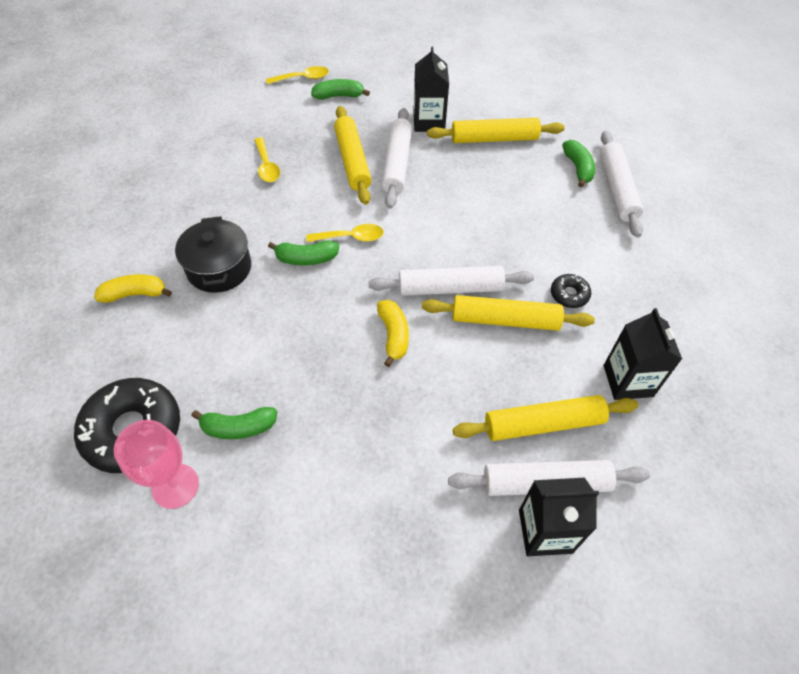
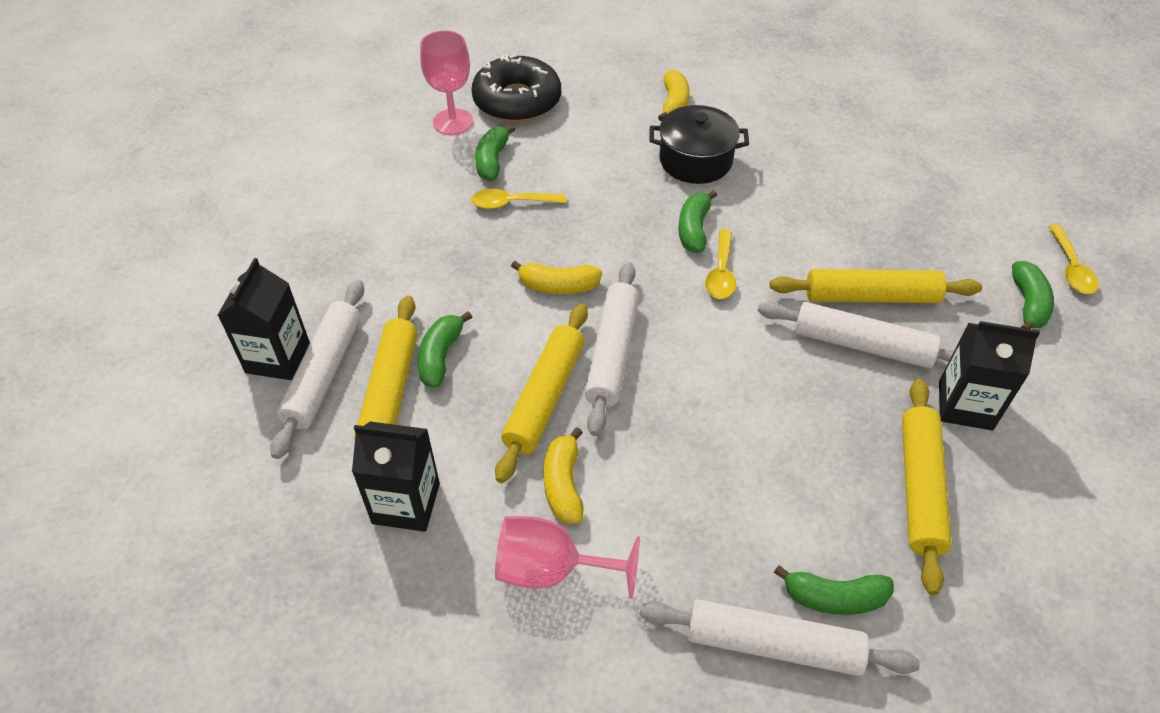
camera: 105 degrees right, 5 degrees down
(267, 166) = (864, 212): yellow spoon -> yellow spoon (511, 203)
(494, 398) = (441, 356): none -> green banana
(569, 294) = (563, 484): black donut -> yellow banana
(629, 288) = (551, 570): none -> pink goblet

